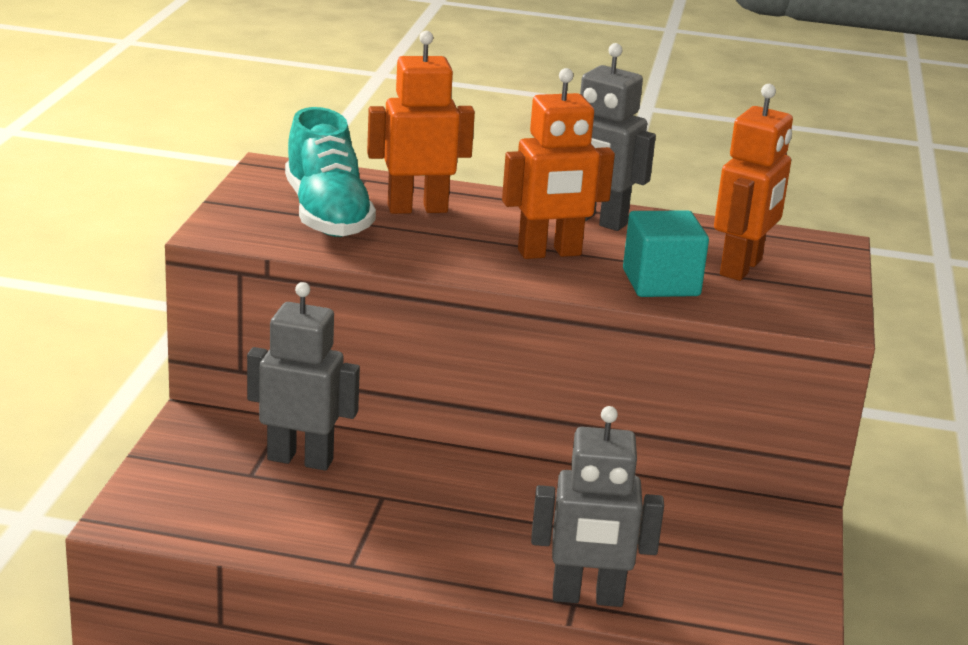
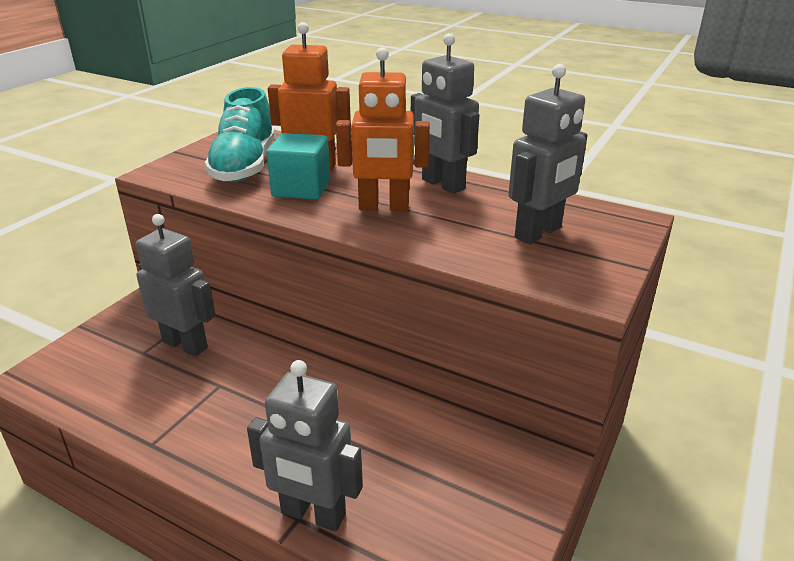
camera: 20 degrees right, 5 degrees up
(661, 283) = (457, 240): turquoise cube -> turquoise cube (301, 188)
(741, 268) = (538, 233): orange robot -> grey robot

